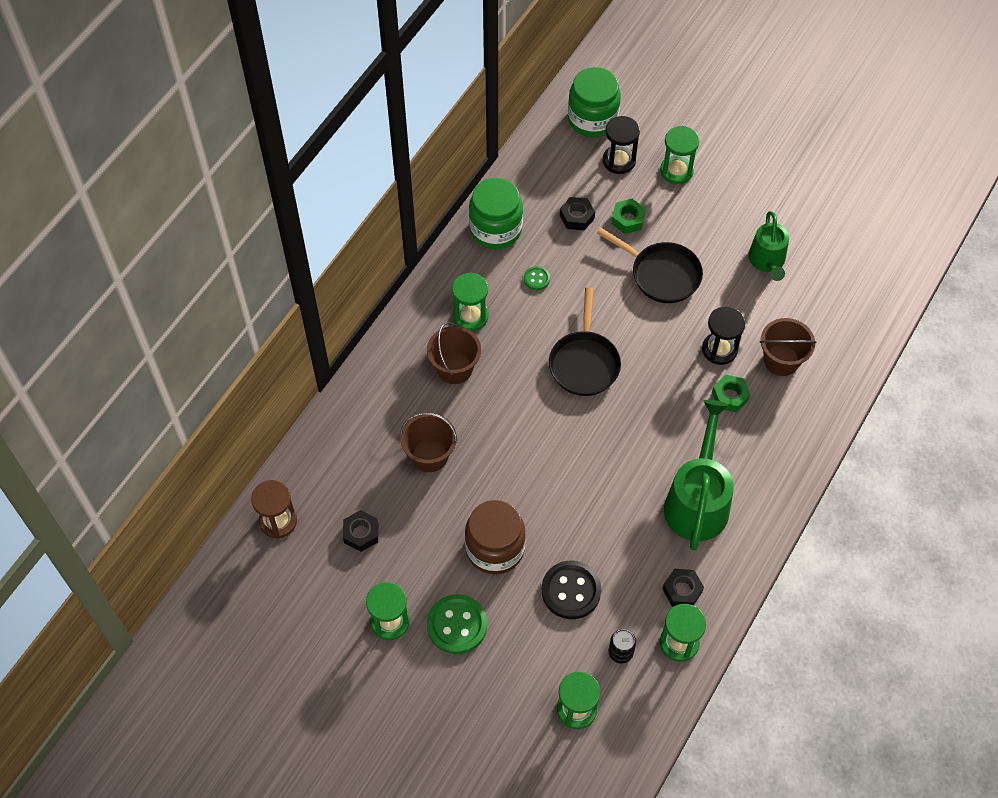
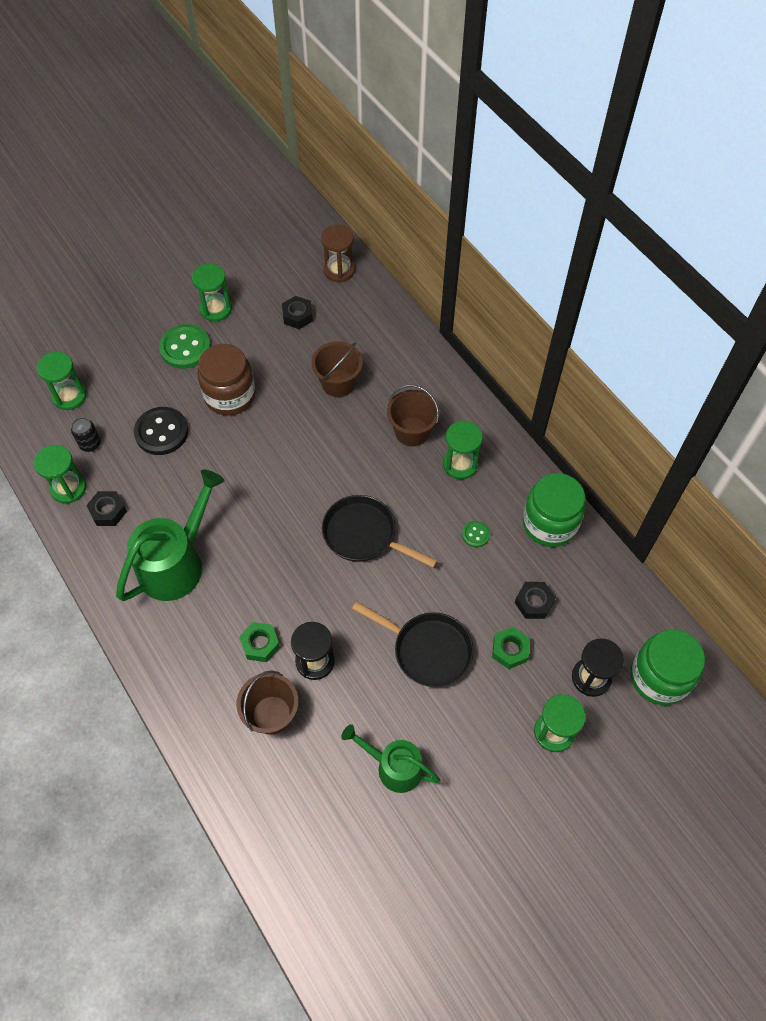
camera: 115 degrees right, 0 degrees up
(661, 274) = (428, 650): black pan -> black pan turned 120 degrees counterclockwise
(697, 501) = (176, 563): green watering can -> green watering can turned 90 degrees counterclockwise

